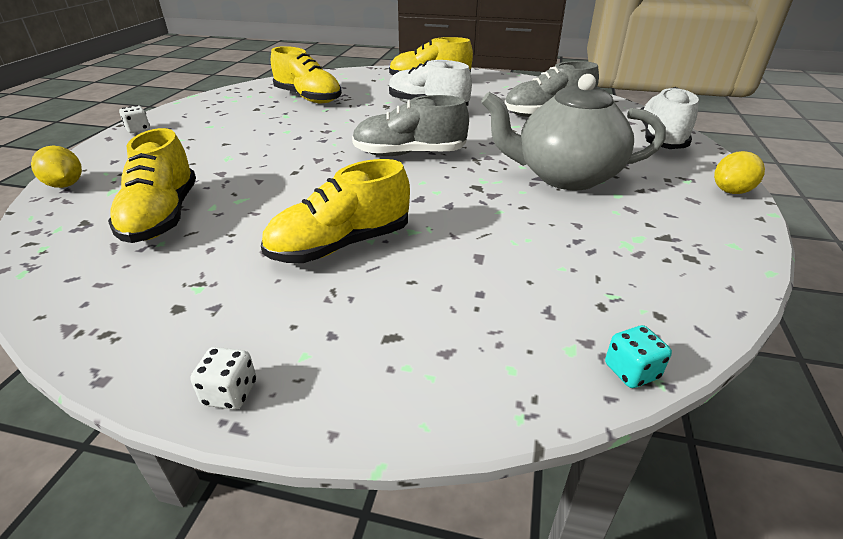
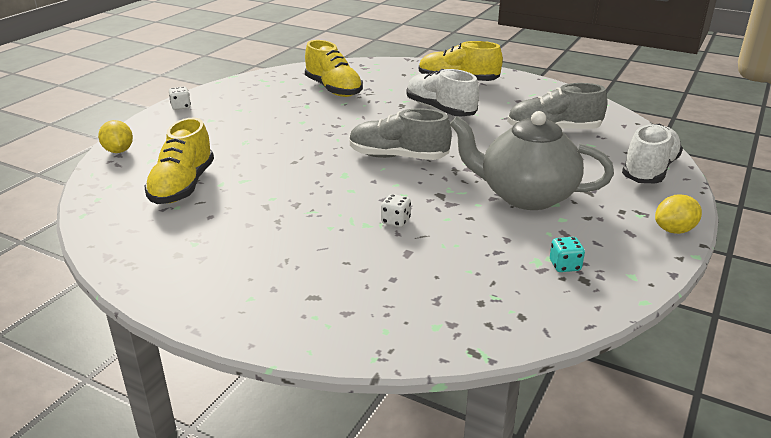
camera: 15 degrees right, 5 degrees down
(230, 393) = (197, 311): white dice -> white dice (395, 221)
(340, 245) = (306, 227): yellow shoe -> none
(631, 371) = (470, 347): turquoise dice -> turquoise dice (565, 266)

